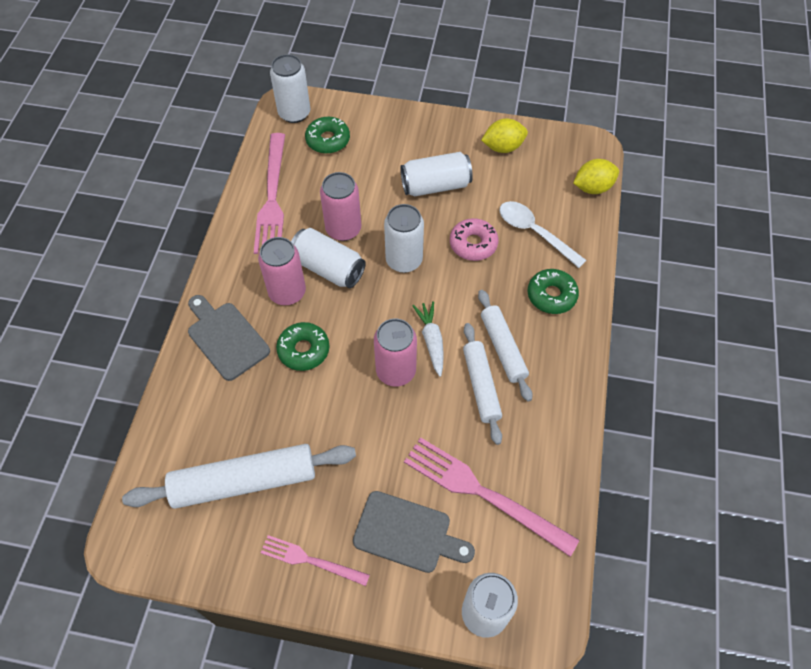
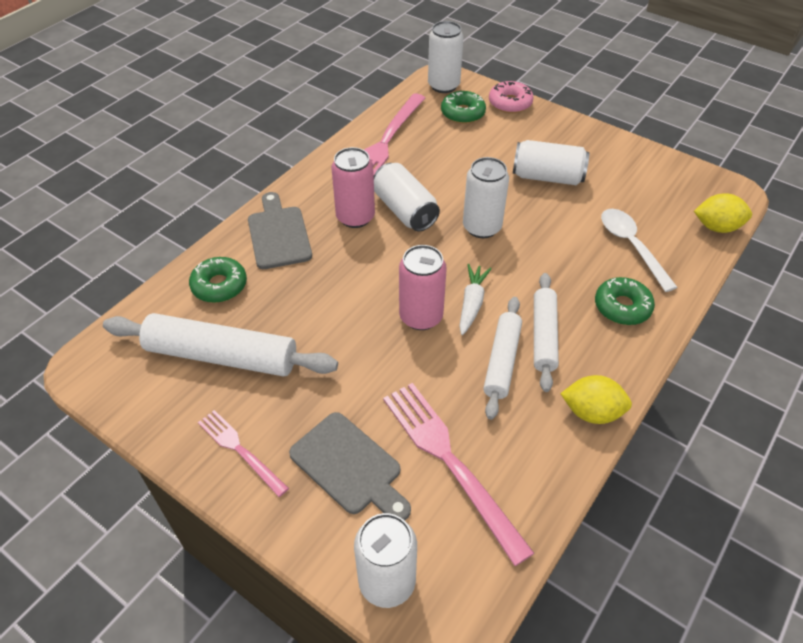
camera: 25 degrees right, 10 degrees down
(303, 350) = (342, 268): green donut -> green donut (219, 286)
(343, 229) = (437, 184): pink can -> none
(473, 244) = (560, 236): pink donut -> pink donut (510, 103)
(503, 147) = (634, 166): yellow lemon -> yellow lemon (591, 412)

